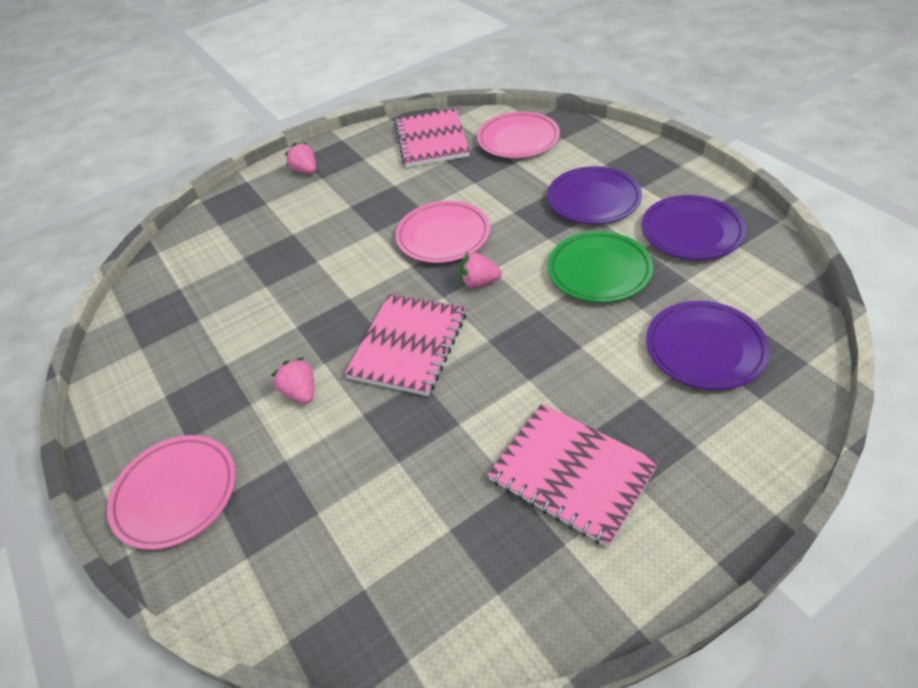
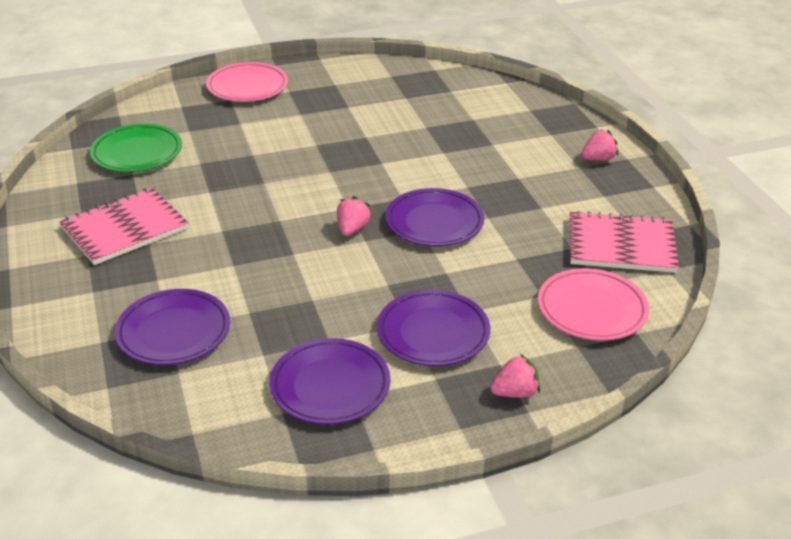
camera: 100 degrees right, 10 degrees down
(300, 392) = (294, 133): pink strawberry -> pink strawberry (515, 392)
(408, 345) = (304, 182): pink notebook -> none
(443, 236) = (434, 222): pink plate -> purple plate
(599, 271) = (317, 302): green plate -> green plate (137, 153)

